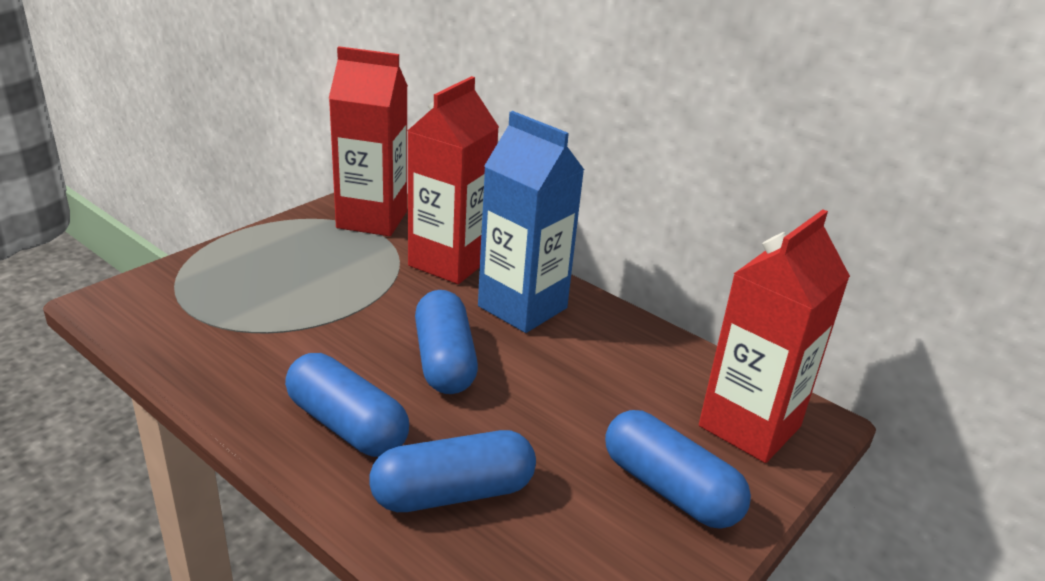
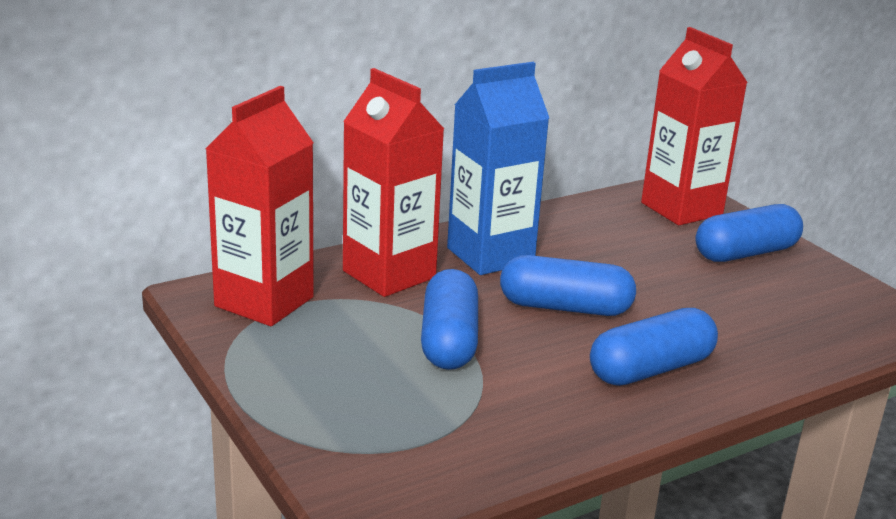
camera: 70 degrees left, 5 degrees down
(453, 493) = (744, 334): blue capsule -> blue capsule (449, 340)

